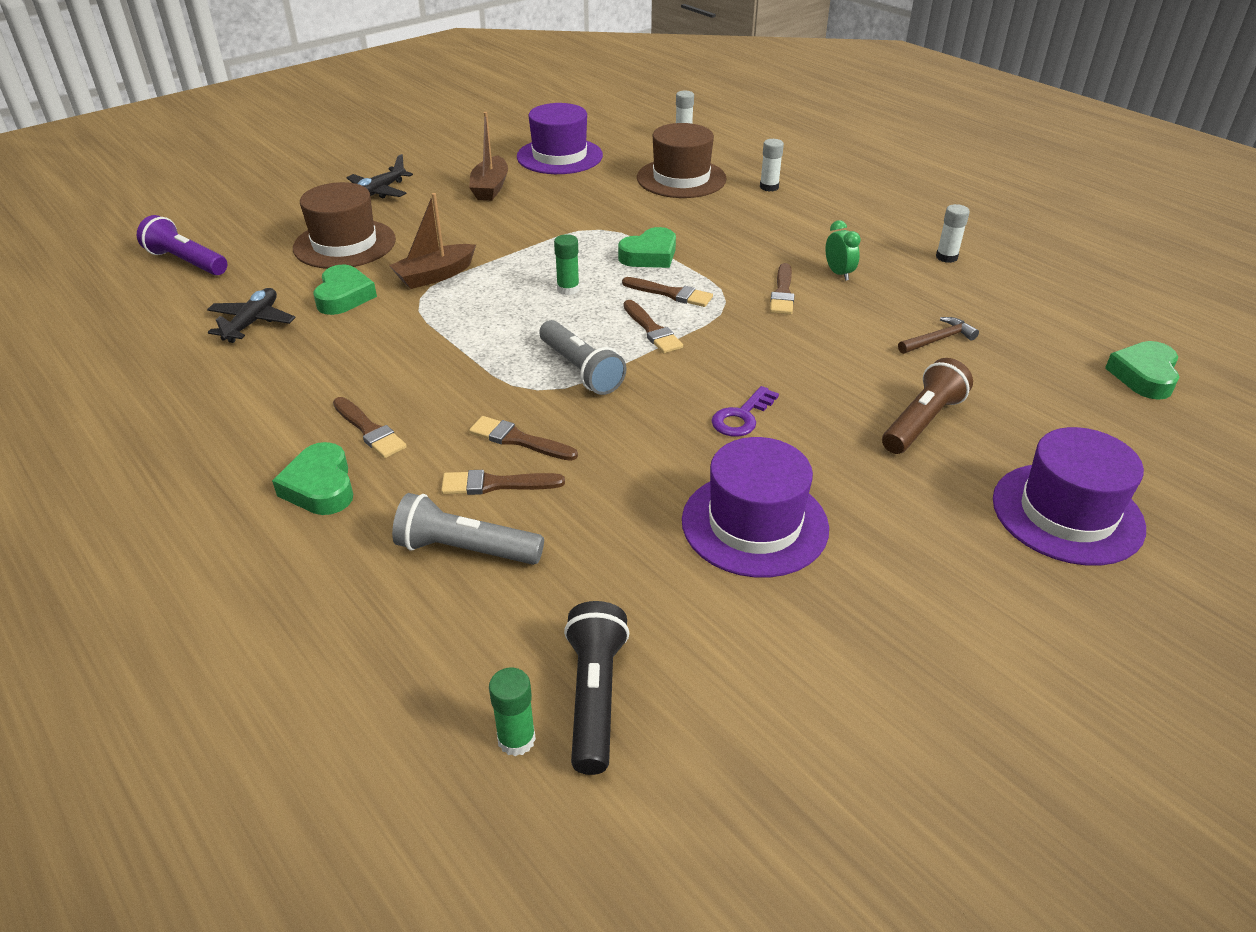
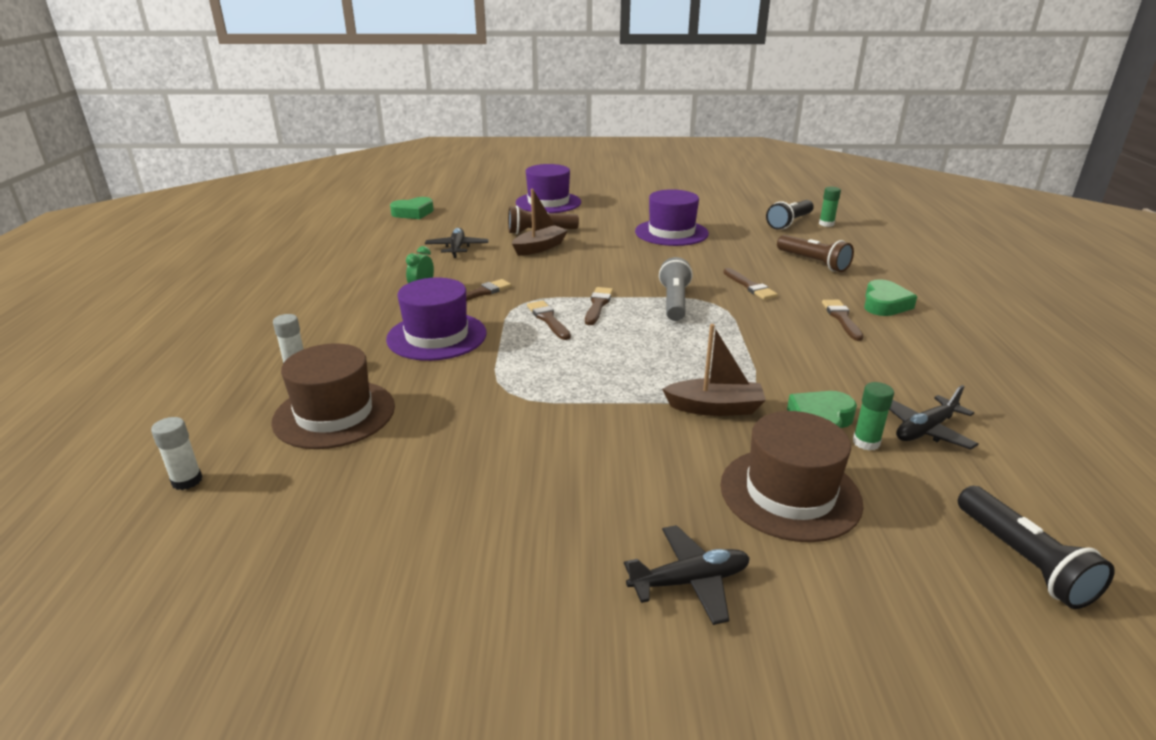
camera: 140 degrees left, 10 degrees down
(186, 262) = (1023, 560): purple flashlight -> black flashlight
(466, 550) = (813, 262): grey flashlight -> brown flashlight
(490, 188) = (536, 506): brown boat -> brown boat (540, 248)
(496, 484) = (779, 275): brown brush -> none
(559, 156) = (376, 525): purple hat -> purple hat (437, 336)
(568, 289) = (615, 350): green glue stick -> green glue stick (866, 442)
(649, 255) = (512, 350): green heart -> none
(742, 417) = (617, 257): purple key -> none
(938, 339) = (457, 248): brown hammer -> black plane
(946, 257) = (342, 274): white glue stick -> none

